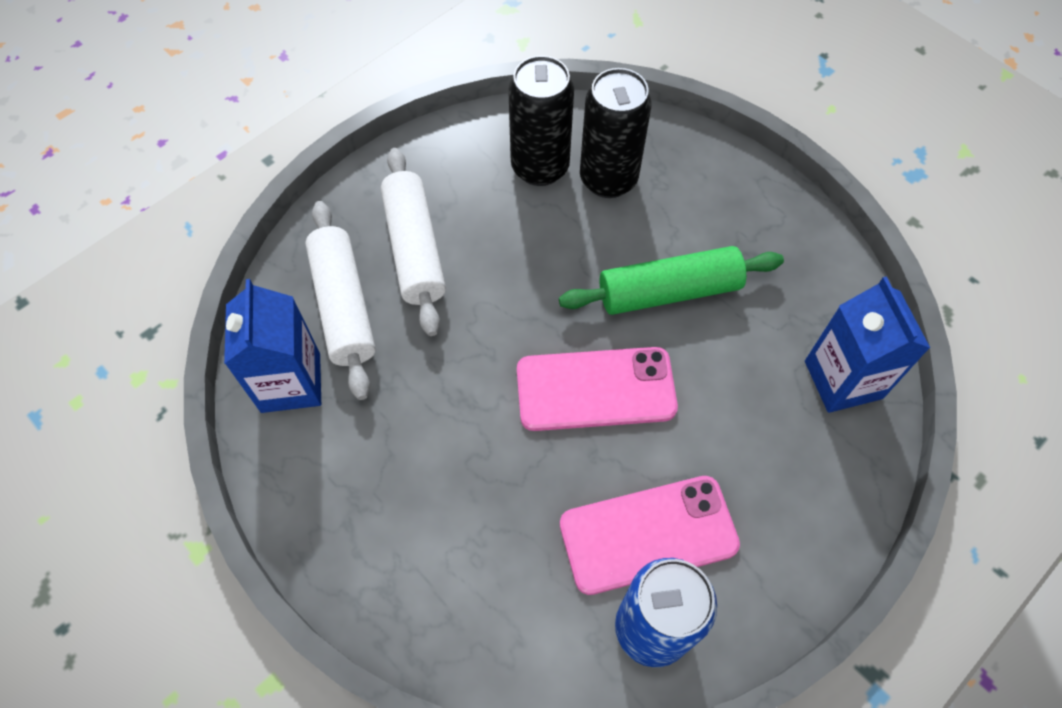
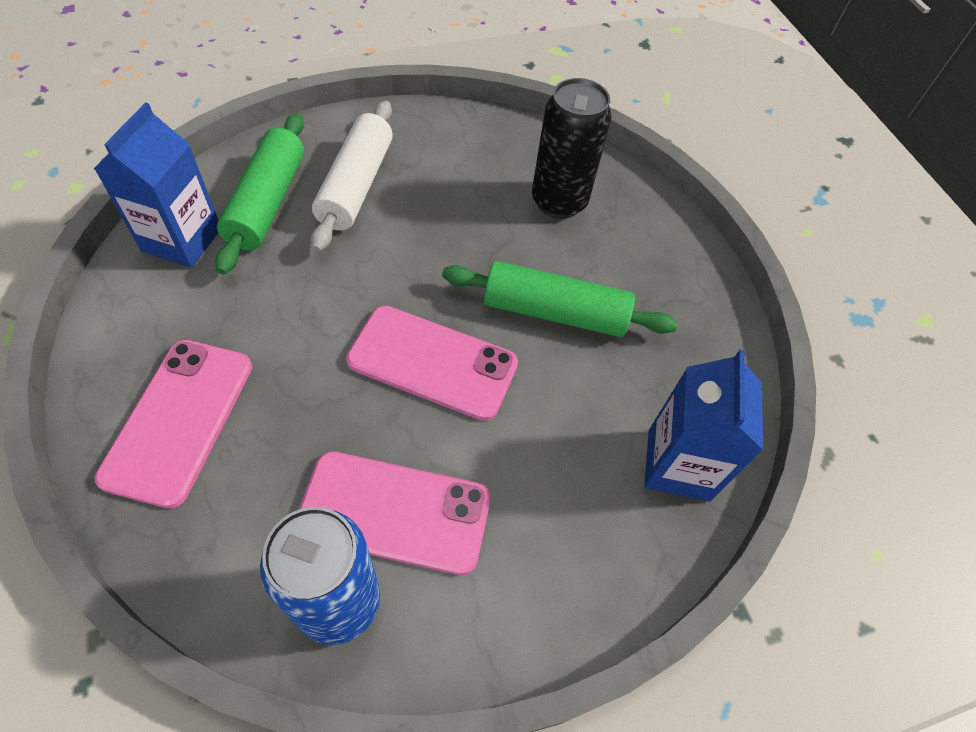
camera: 20 degrees right, 5 degrees down
(343, 306) = (267, 202): white rolling pin -> green rolling pin
(415, 550) = (179, 420): none -> pink phone
(540, 167) = (505, 169): black can -> none

